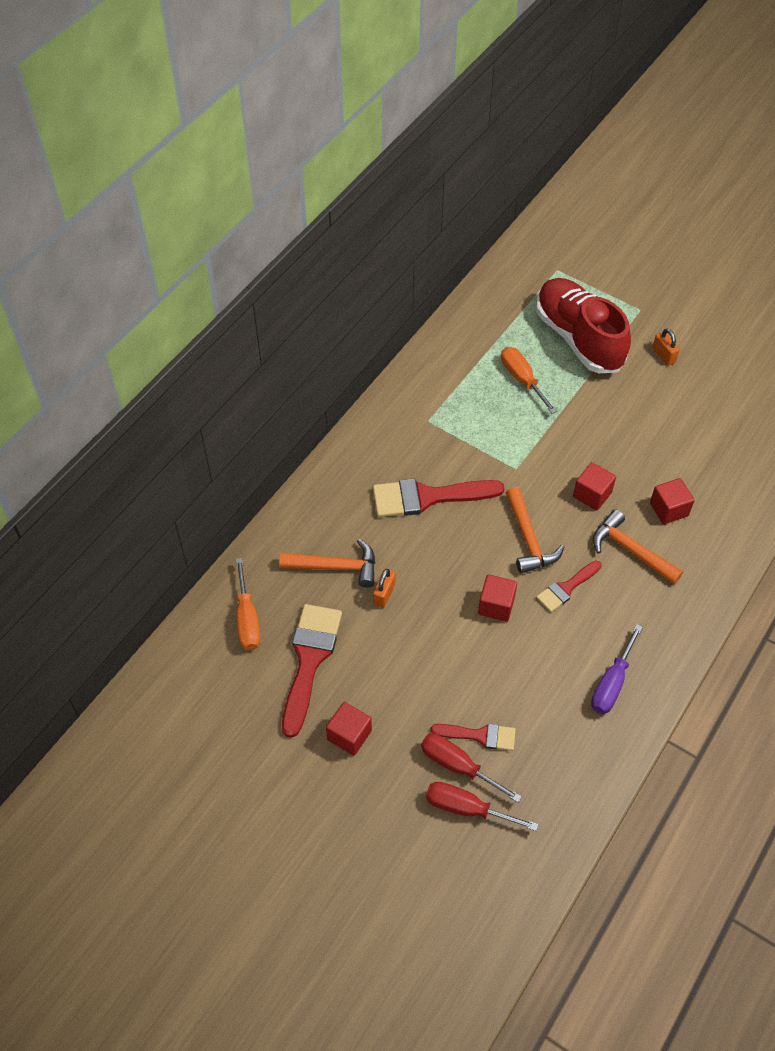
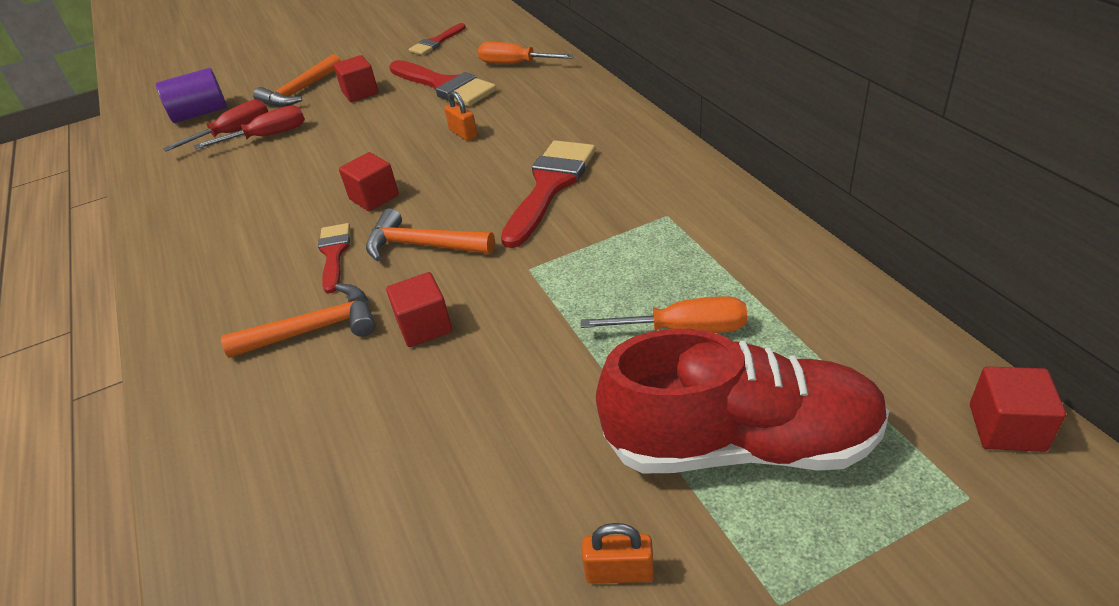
camera: 125 degrees right, 15 degrees down
(336, 567) = (521, 113): orange hammer -> orange hammer (300, 91)
(451, 883) = (200, 113): none -> purple cylinder
(480, 736) = (274, 153): red brush -> red brush (436, 42)
(611, 683) = (206, 248): purple screwdriver -> none
(668, 509) = (324, 400): red cube -> red cube (1006, 427)

